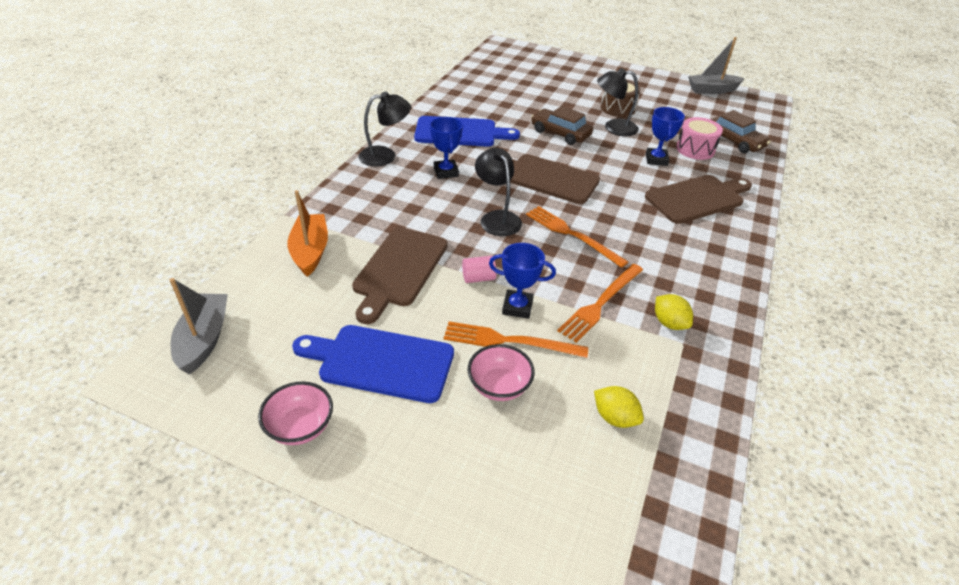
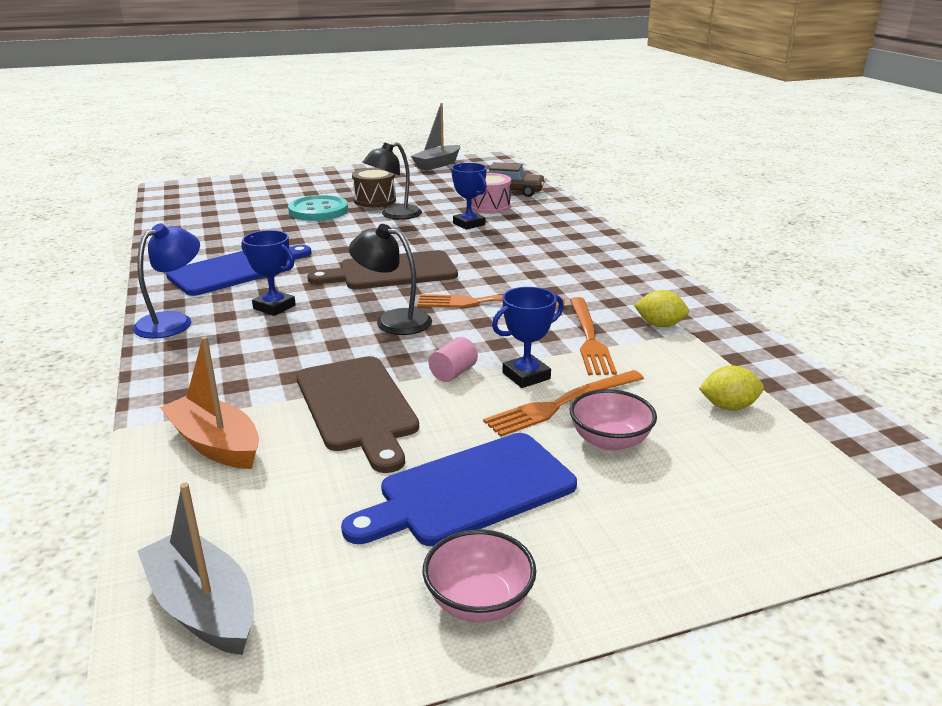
camera: 40 degrees left, 15 degrees down
(385, 156) = (173, 321): black lamp -> blue lamp
(560, 133) = (349, 235): brown car -> none
(568, 102) = (318, 211): none -> turquoise button
(697, 198) = (544, 237): brown cutting board -> none

